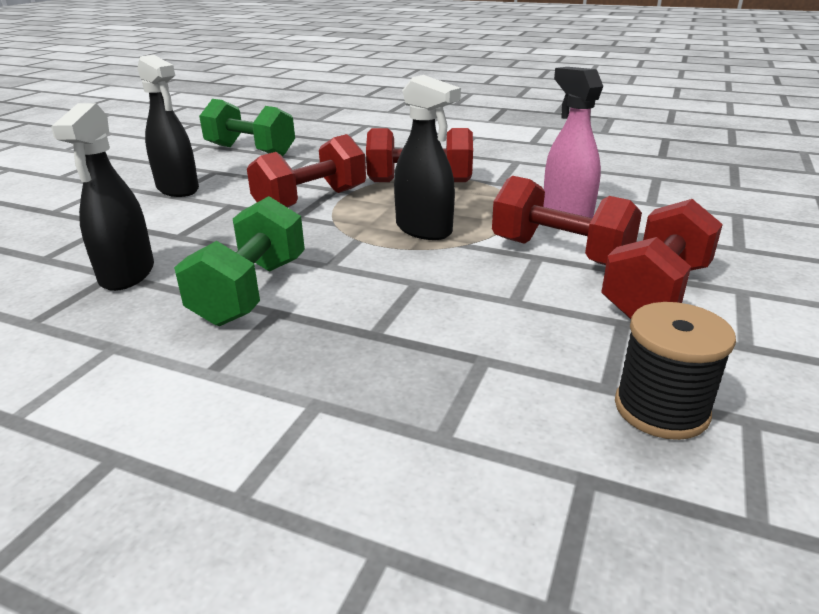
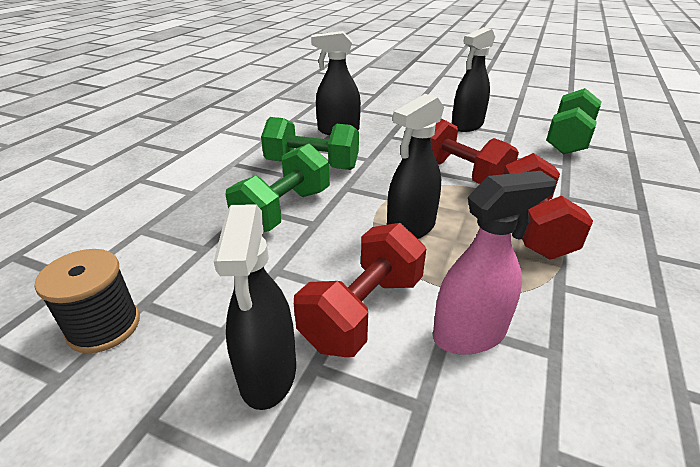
camera: 90 degrees right, 5 degrees up
(386, 305) = (284, 211): none -> green dumbbell
(656, 292) = (268, 373): red dumbbell -> black spray bottle

